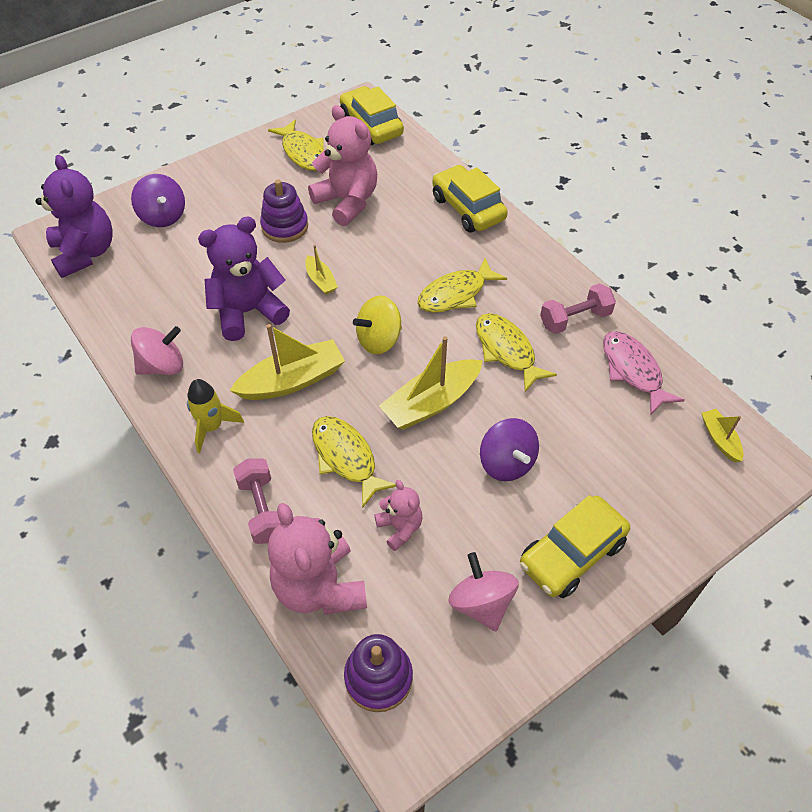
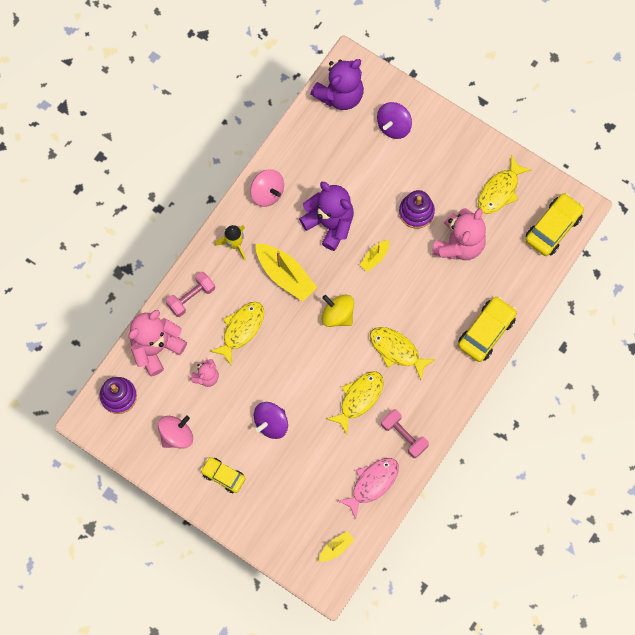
camera: 70 degrees right, 20 degrees up
(431, 403) = (299, 365): yellow boat -> none
(571, 554) = (223, 476): yellow car -> yellow car, size x0.64

